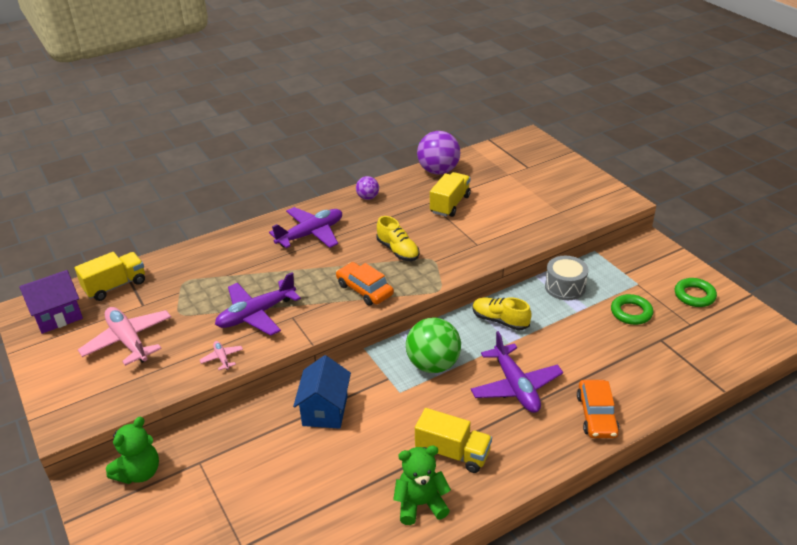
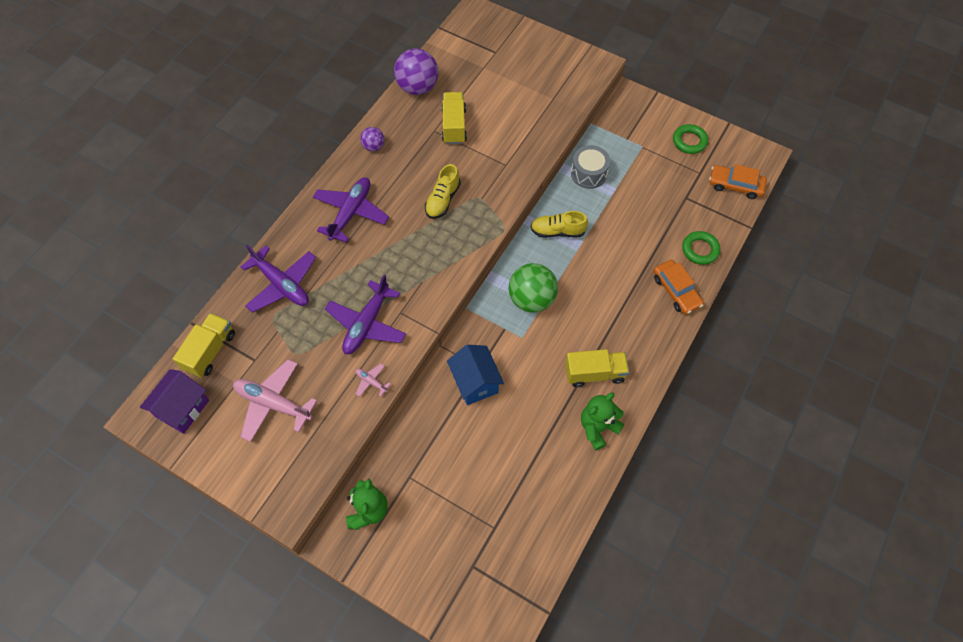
camera: 30 degrees left, 25 degrees up
(364, 290) = (442, 256): orange car -> orange car (735, 185)
(398, 251) = (442, 200): yellow shoe -> yellow shoe turned 90 degrees clockwise
(515, 386) = (605, 291): purple plane -> purple plane (281, 284)
(631, 312) = (652, 179): green ring -> green ring (700, 250)

